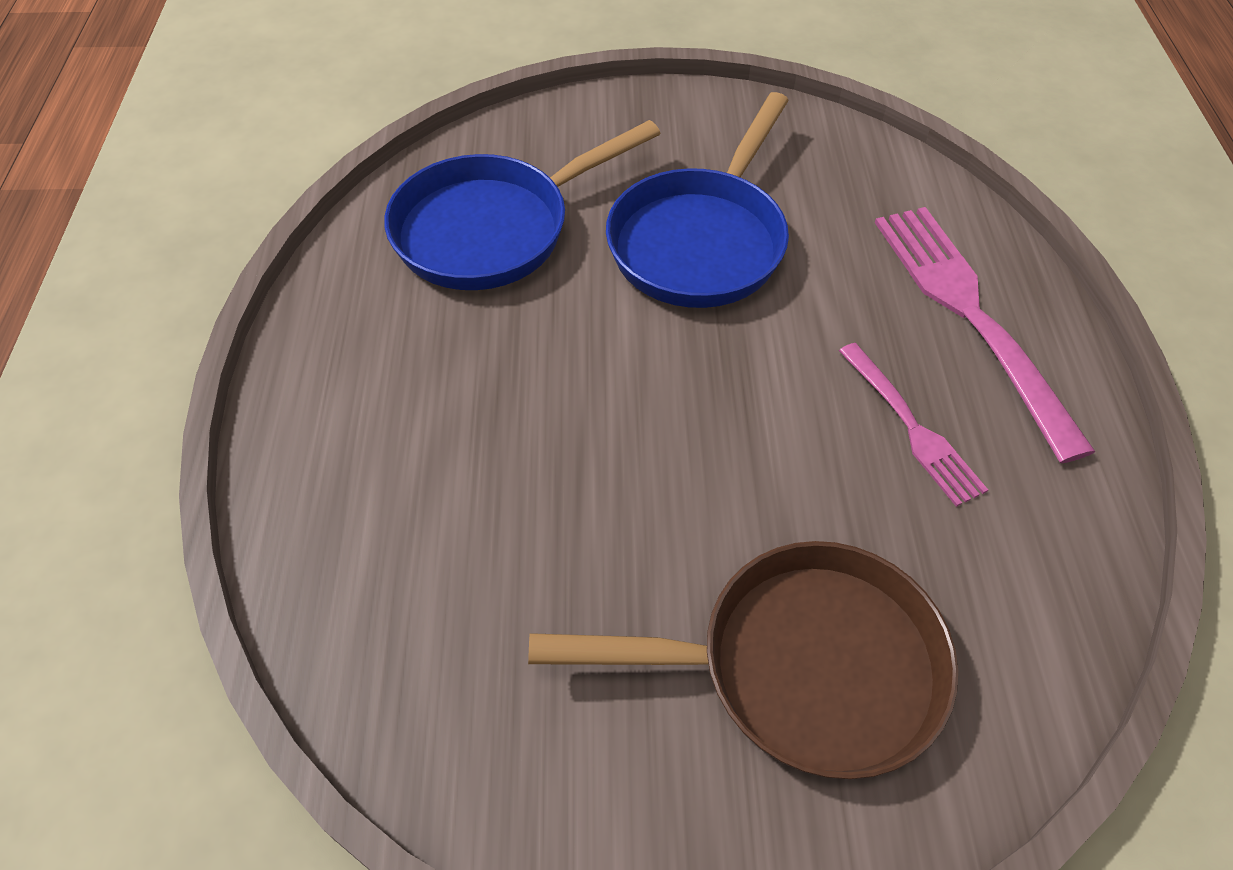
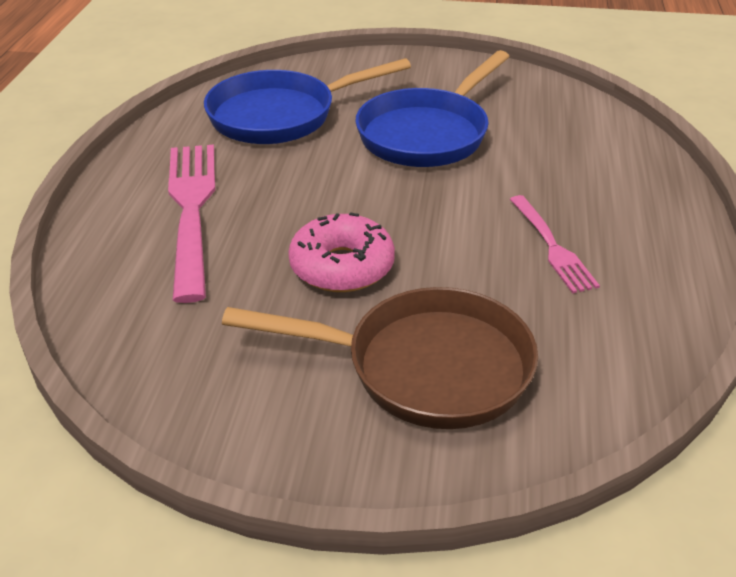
camera: 10 degrees right, 15 degrees down
(647, 502) = (342, 266): none -> pink donut
(970, 315) = (617, 190): pink fork -> pink fork (191, 210)

